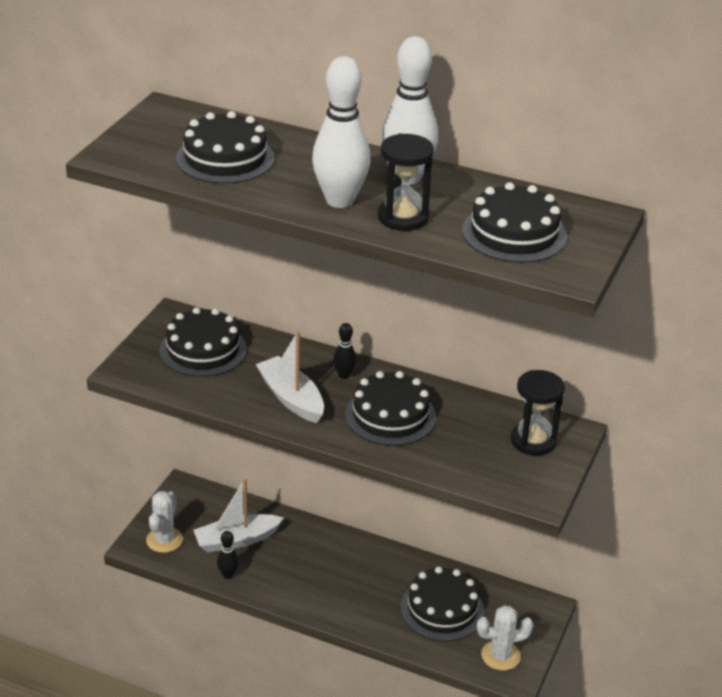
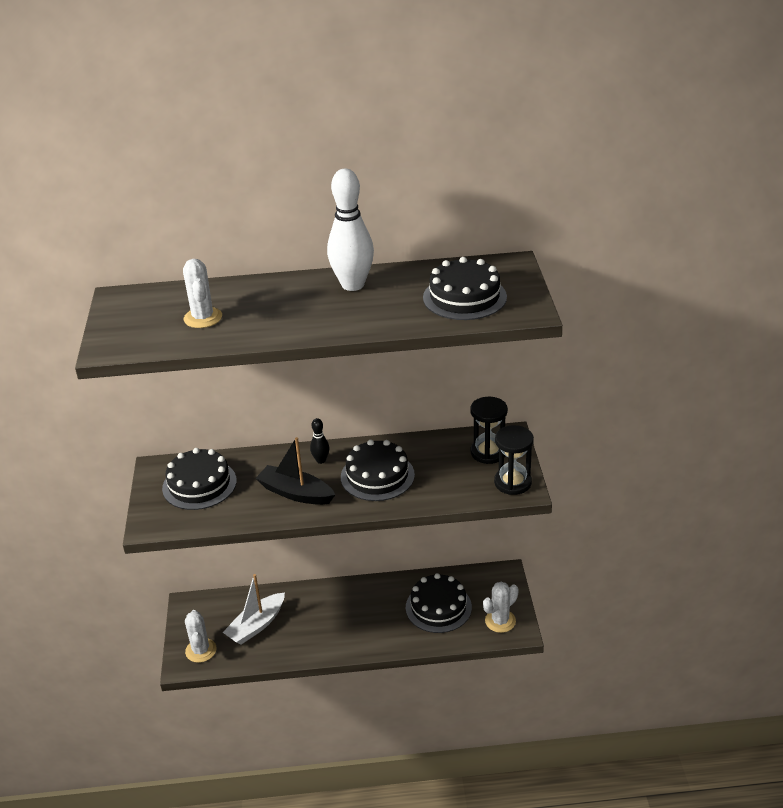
camera: 25 degrees left, 0 degrees up
(225, 158) = (203, 318): black cake -> white cactus
(228, 575) = (268, 654): black bowling pin -> none
(291, 398) = (295, 493): white boat -> black boat
(340, 200) = (320, 318): white bowling pin -> none
(403, 217) = (377, 314): black hourglass -> black hourglass (513, 482)

